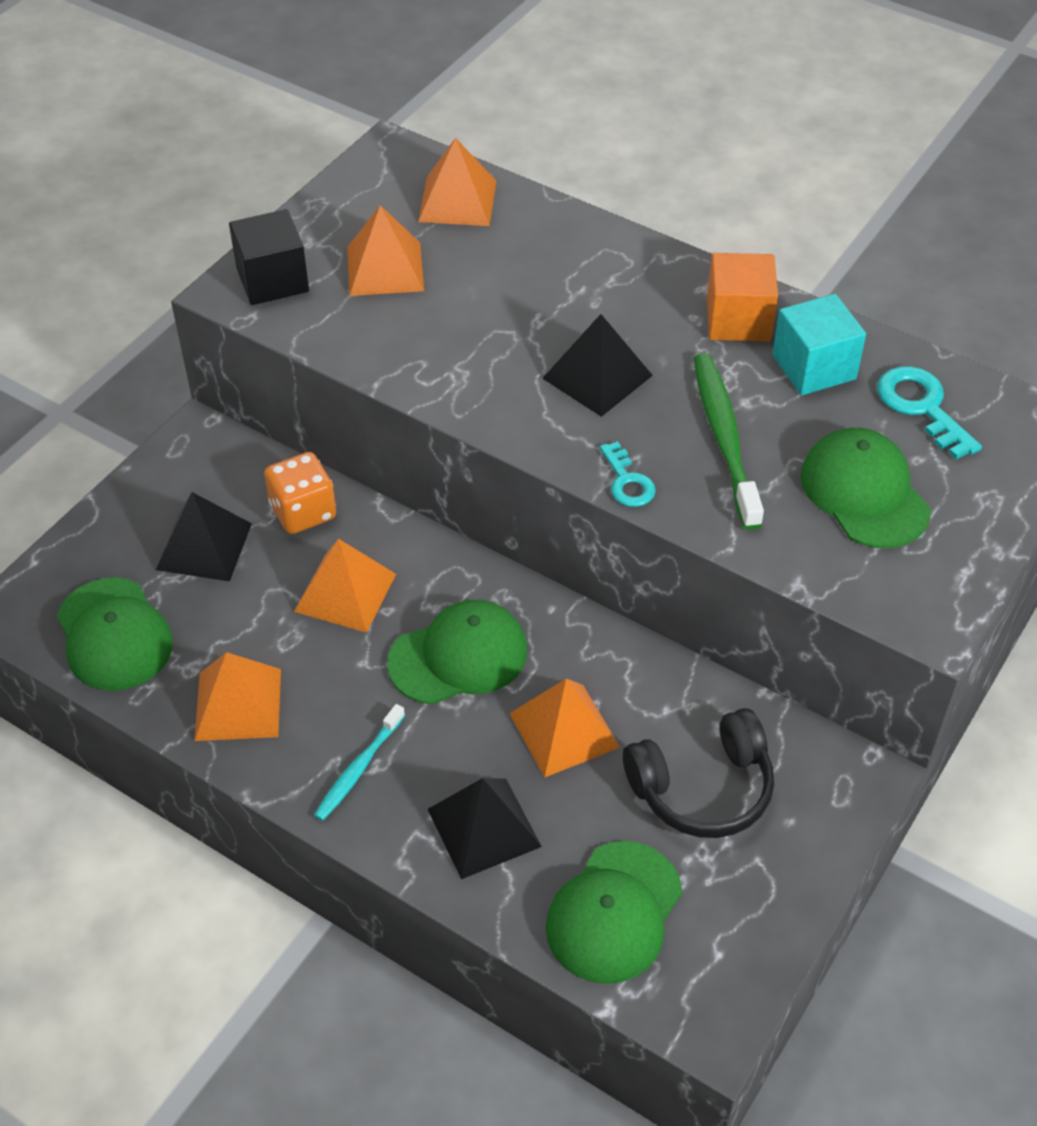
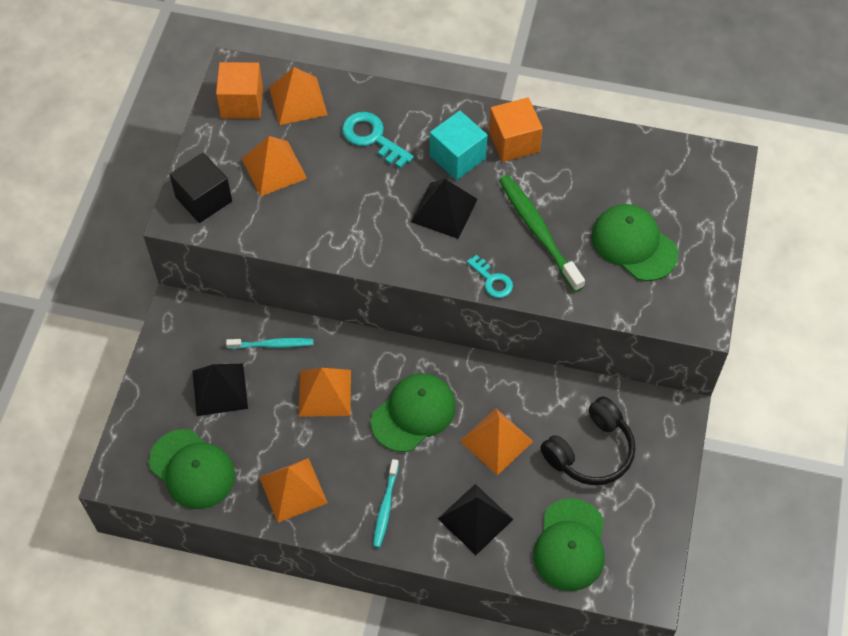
camera: 20 degrees left, 10 degrees up
(303, 512) = (272, 344): orange dice -> turquoise toothbrush
(382, 185) = (242, 103): none -> orange cube
(813, 367) = (572, 163): turquoise cube -> turquoise cube (457, 157)
(922, 407) = (646, 173): turquoise key -> turquoise key (372, 138)

